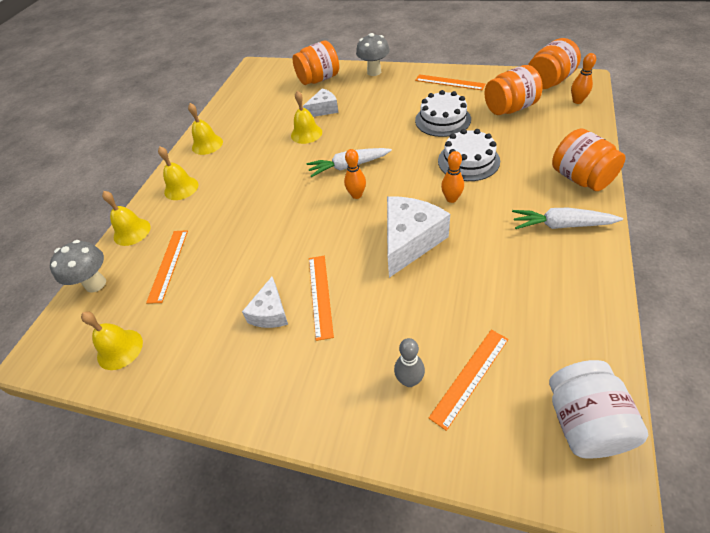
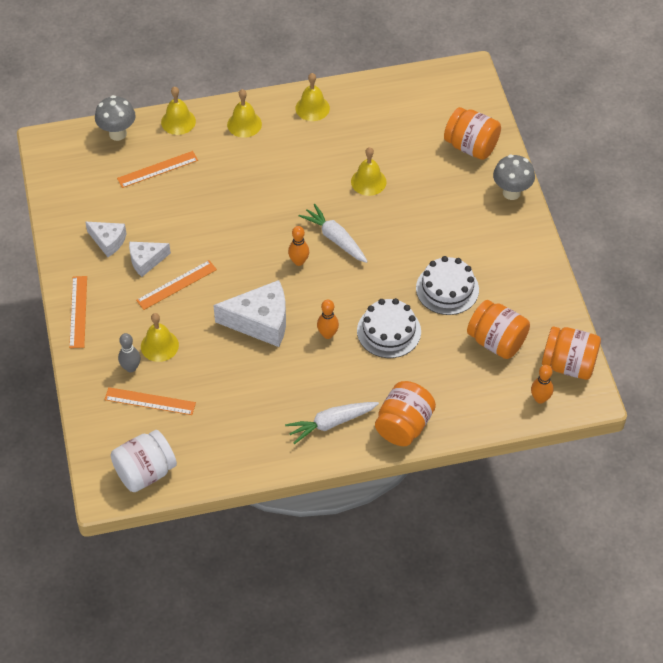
camera: 55 degrees right, 5 degrees up
(120, 349) = (74, 187): yellow bell -> yellow bell (159, 345)
(323, 109) = (416, 177): white cheese -> white cheese (108, 241)
(449, 82) = (523, 272): orange ruler -> orange ruler (78, 311)
(561, 225) = (331, 423): white carrot -> white carrot turned 90 degrees counterclockwise

